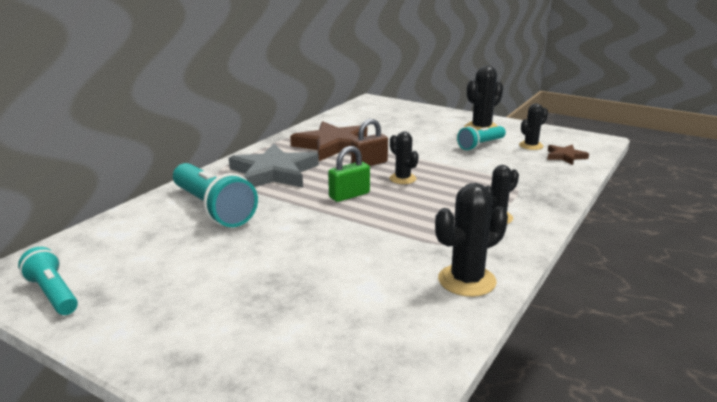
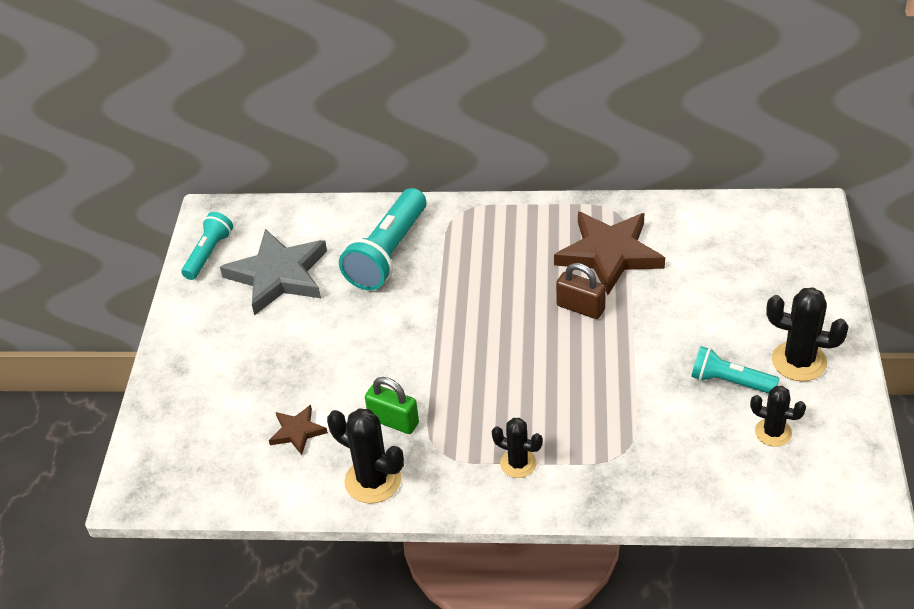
camera: 65 degrees right, 20 degrees up
(274, 173) = (496, 248): grey star -> grey star (278, 275)
(349, 195) = (486, 329): green padlock -> green padlock (393, 421)
(402, 179) = (560, 352): black cactus -> none
(565, 156) = (761, 478): brown star -> brown star (297, 431)

